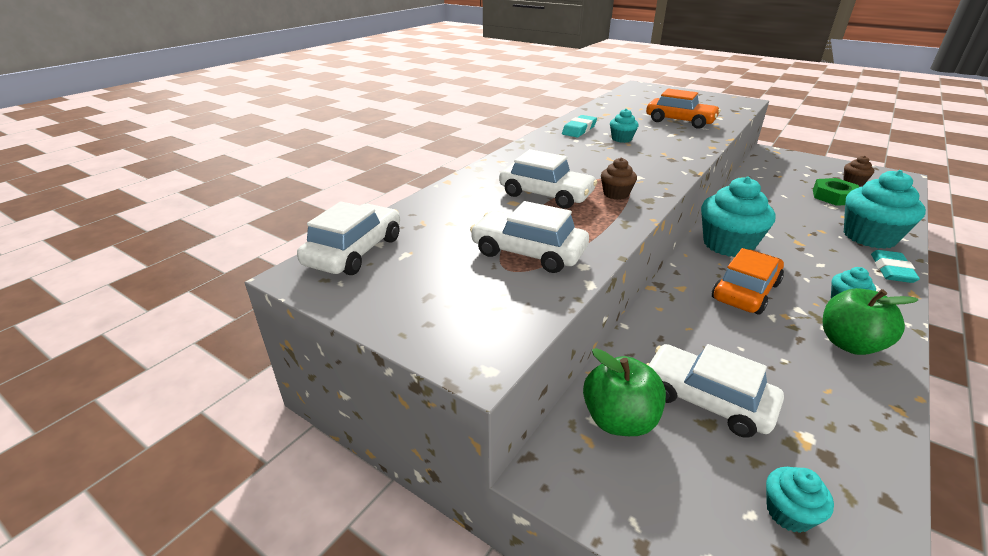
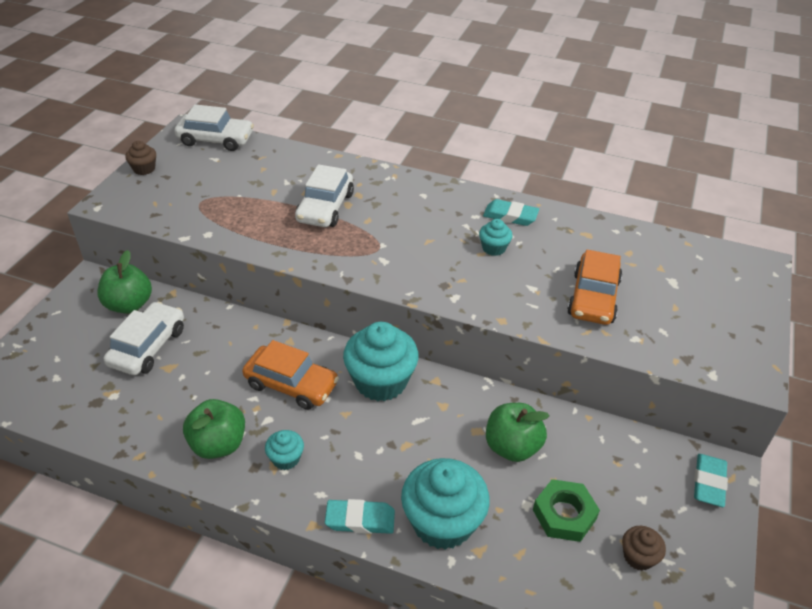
camera: 75 degrees right, 10 degrees up
(528, 252) = (223, 208): white car -> none
(616, 194) = (337, 246): brown cupcake -> brown cupcake (144, 169)
(781, 203) = (512, 447): none -> green apple
(784, 157) = (709, 483): none -> turquoise eraser
(788, 513) = (56, 374): turquoise cupcake -> none

